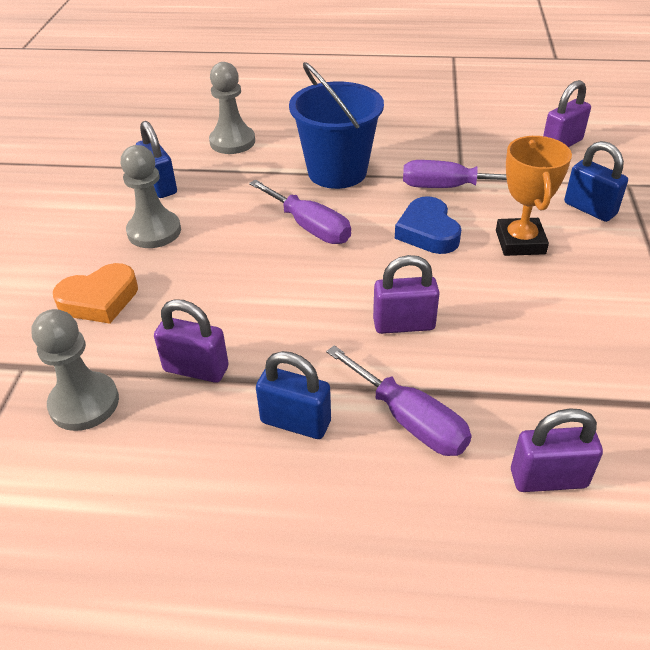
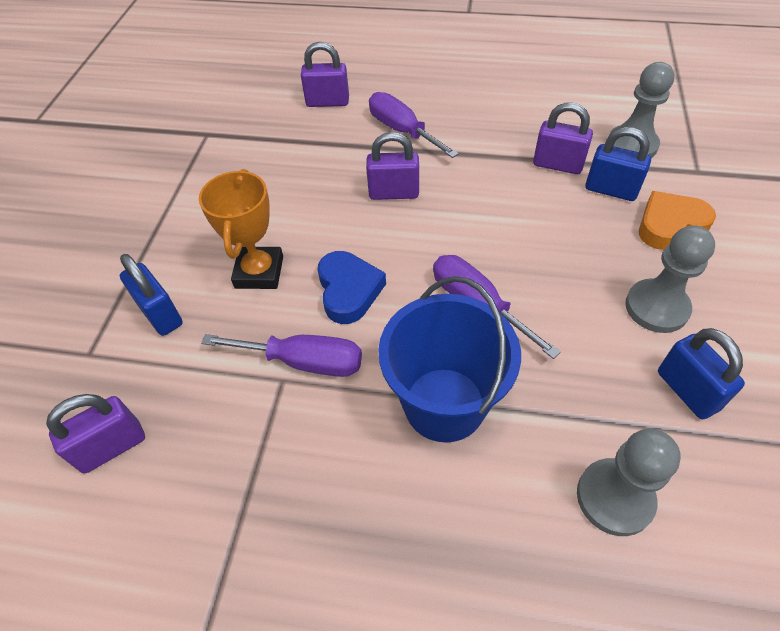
camera: 175 degrees left, 10 degrees up
(295, 422) = (478, 131): blue padlock -> blue padlock (611, 190)

